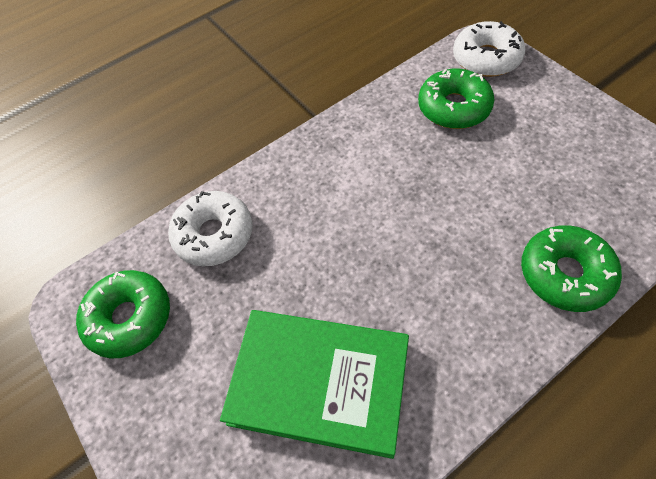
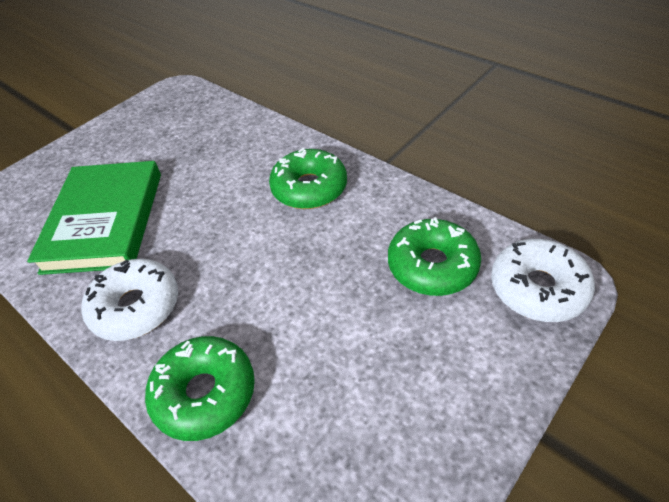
camera: 75 degrees right, 10 degrees down
(130, 318) = (164, 116): green donut -> green donut (309, 188)
(214, 235) = (235, 134): white donut -> white donut (136, 307)

